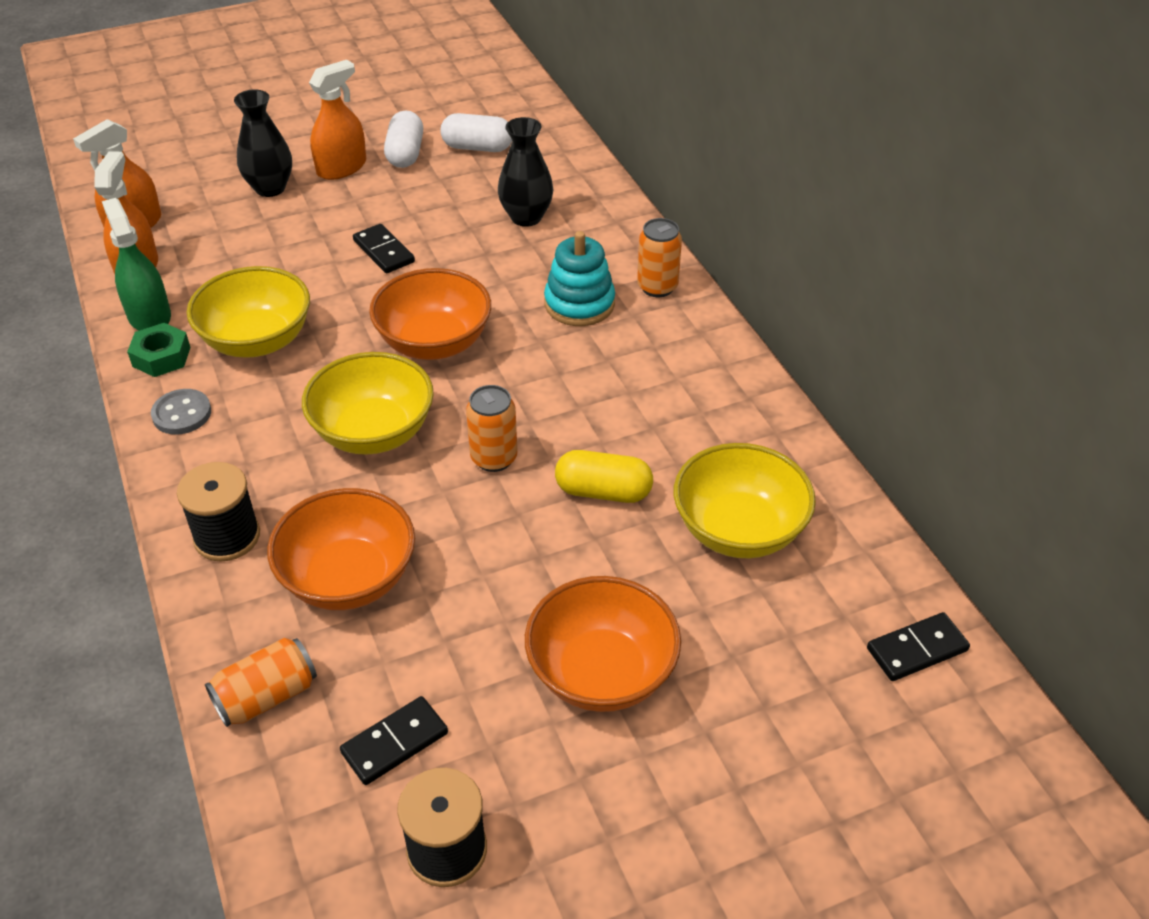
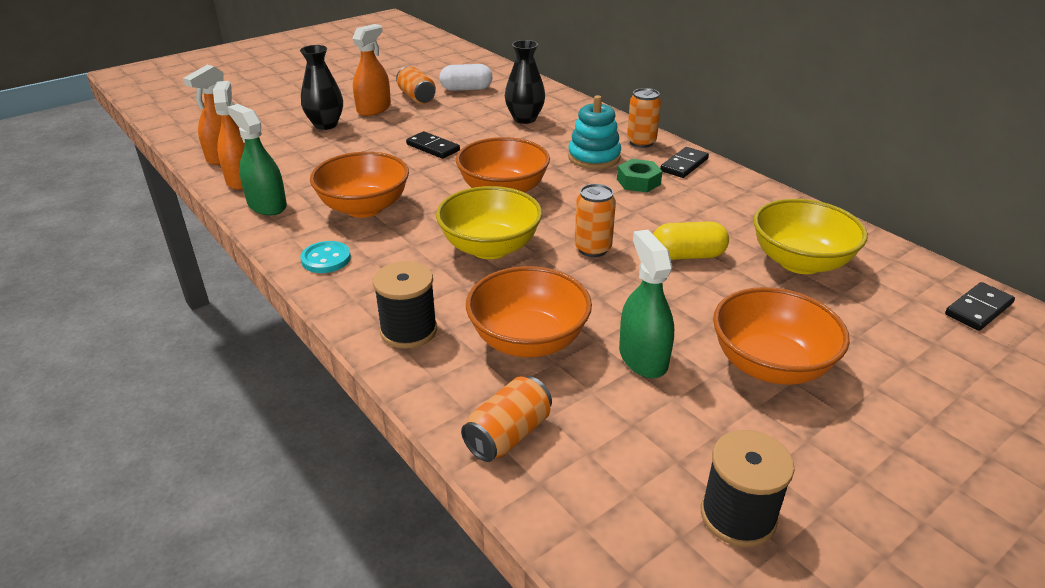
camera: 15 degrees left, 10 degrees down
(161, 357) = (290, 227): green nut -> green nut (638, 182)
(182, 414) = (326, 259): grey button -> turquoise button
(257, 340) = (364, 207): yellow bowl -> orange bowl
(395, 743) = (640, 446): black domino -> black domino (684, 165)
(405, 154) = (416, 97): white capsule -> orange can
(463, 630) = (643, 357): none -> green spray bottle

